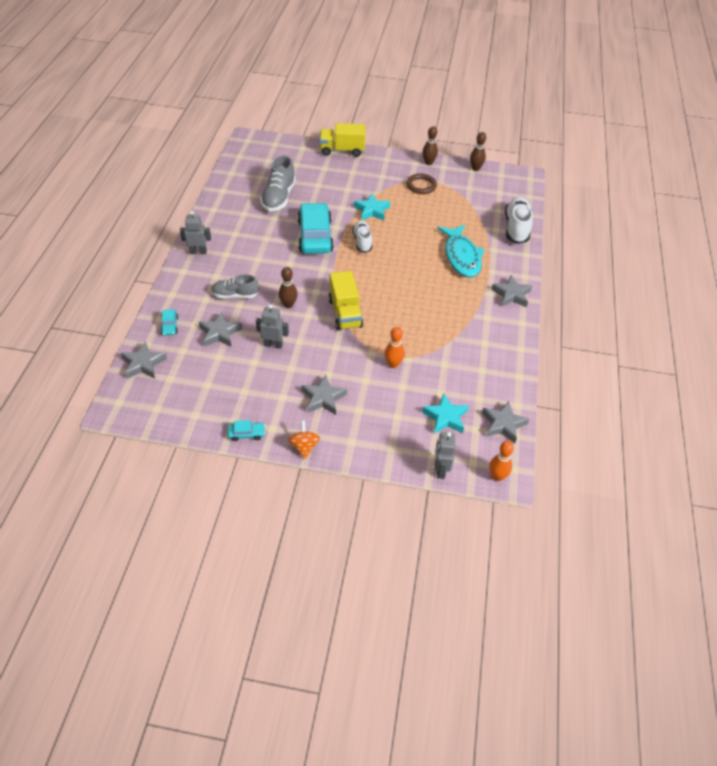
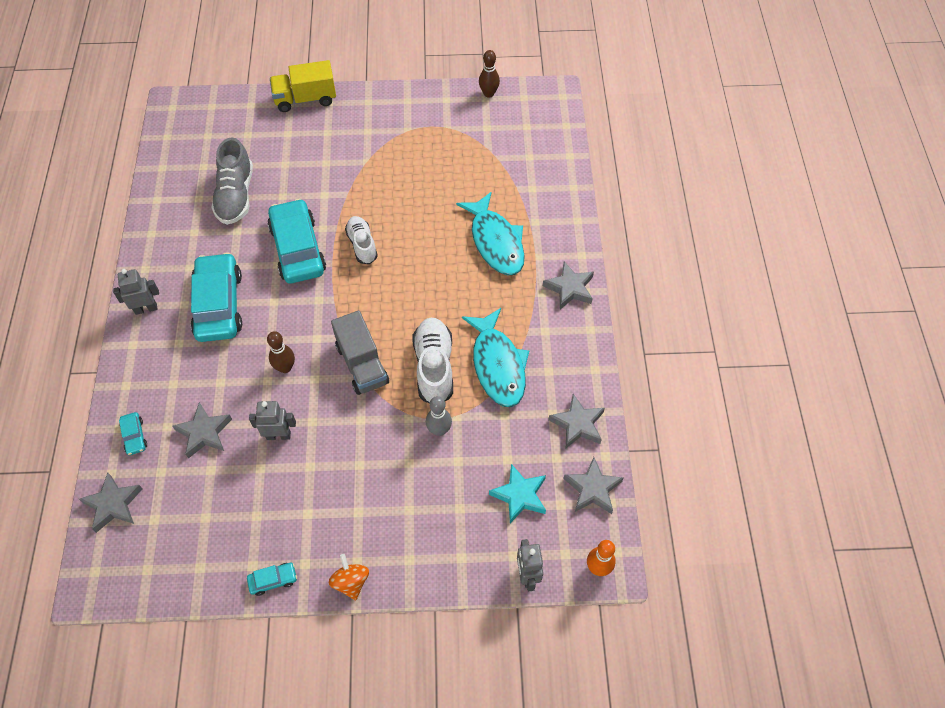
camera: 10 degrees left, 10 degrees up
(235, 295) = (211, 367): grey shoe -> none
(250, 259) = (219, 305): none -> turquoise car
(323, 398) = (360, 503): grey star -> grey star (577, 424)
(345, 313) = (362, 364): yellow truck -> grey truck
(372, 210) = (365, 191): turquoise star -> none
(393, 364) = (439, 430): orange bowling pin -> grey bowling pin
(421, 186) = (422, 137): brown ring -> none
(428, 163) = (425, 96): brown bowling pin -> none
(446, 332) = (497, 365): none -> turquoise fish
(516, 228) = (558, 181): white shoe -> white shoe (434, 367)

